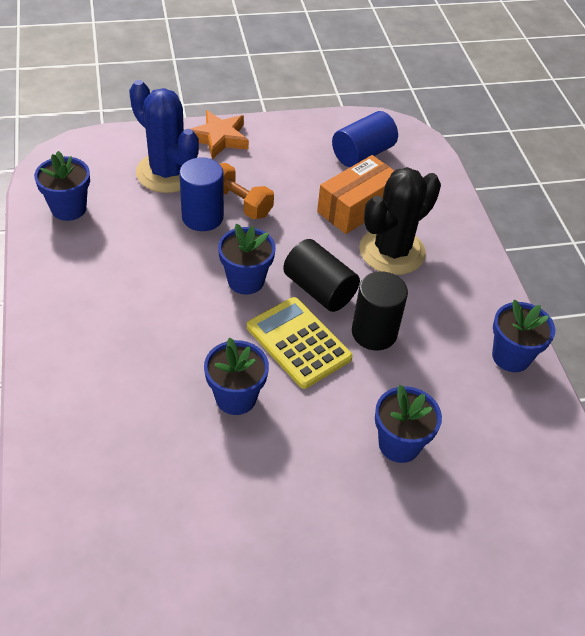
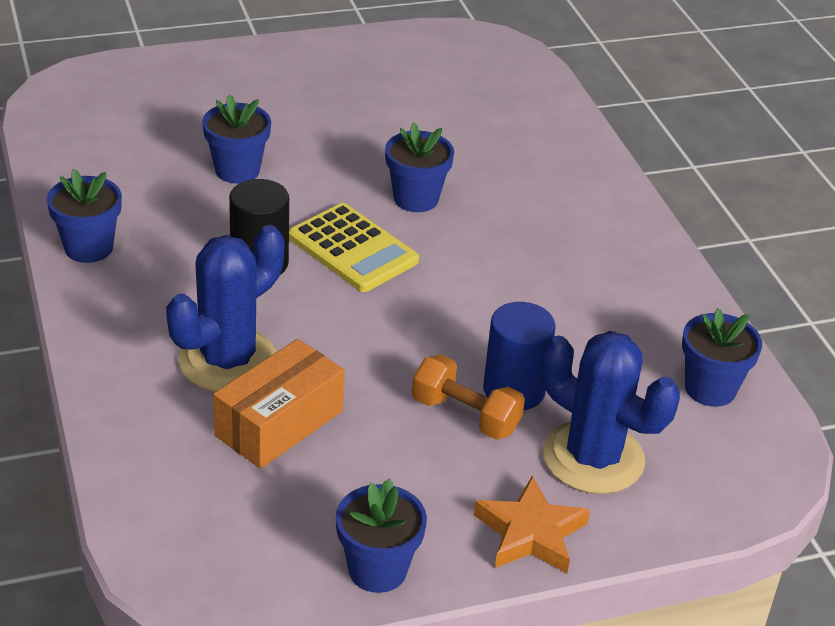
camera: 175 degrees right, 10 degrees down
(246, 280) = (431, 311): blue flower pot -> blue flower pot (377, 570)
(319, 290) = (331, 306): black cylinder -> none
(362, 154) = (267, 524): blue cylinder -> none
(392, 251) = (228, 360): black cactus -> blue cactus

